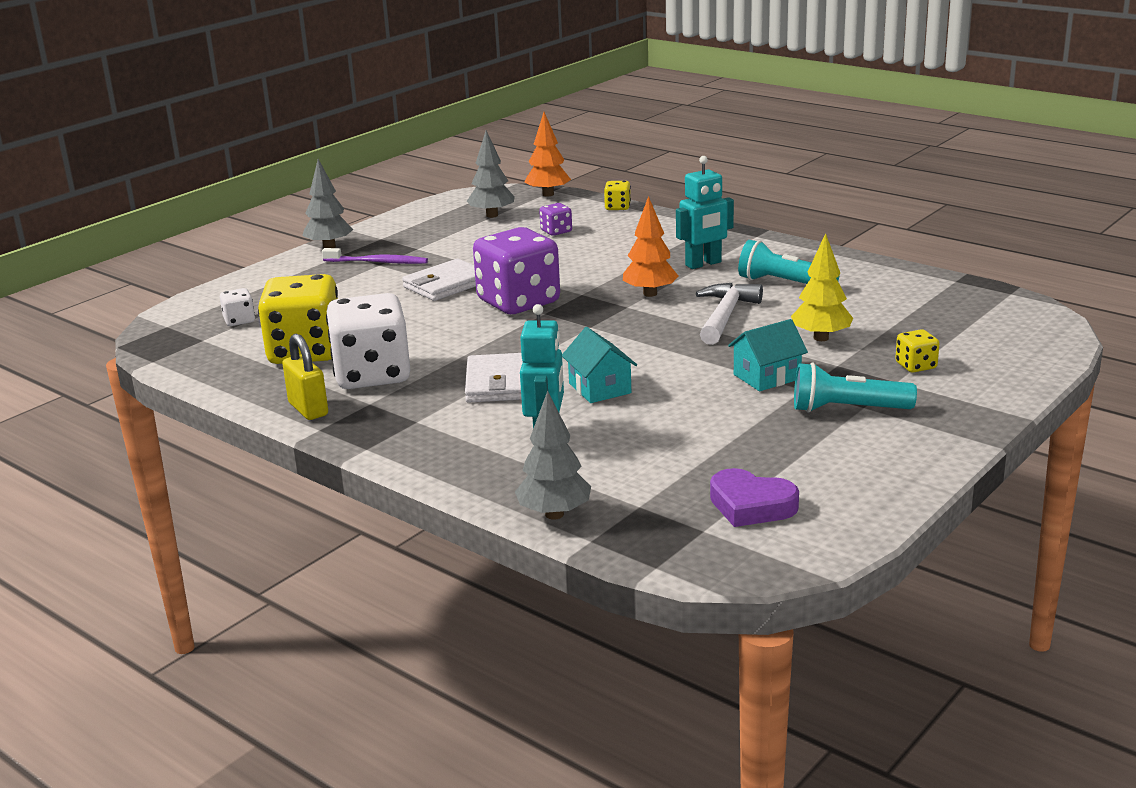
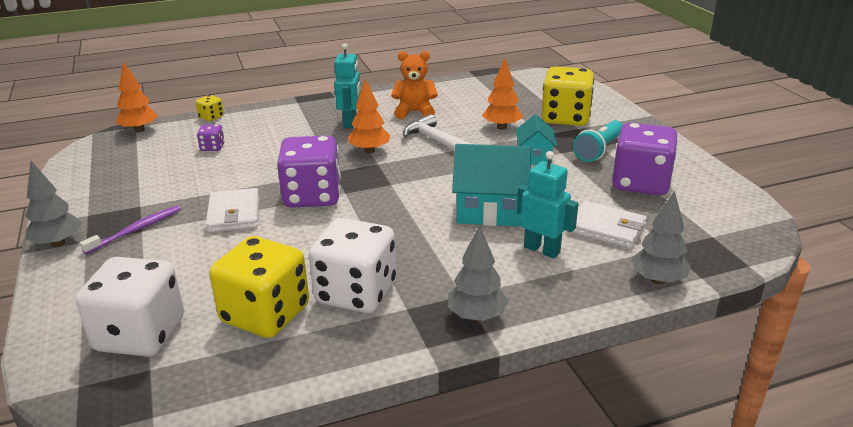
camera: 60 degrees left, 5 degrees up
(239, 320) = (140, 335): white dice -> white dice, size x2.30
(308, 409) = (383, 343): yellow padlock -> none
(492, 215) = (136, 159): grey tree -> grey tree (476, 316)
(498, 383) = (438, 243): white wallet -> white wallet (606, 228)
(599, 388) = (490, 210): turquoise house -> turquoise house, size x1.67
(751, 505) = (692, 212): purple heart -> none
(784, 283) = (415, 112): turquoise flashlight -> orange teddy bear
(788, 456) = (640, 183): none -> purple dice
(821, 338) = (501, 127): yellow tree -> orange tree
(916, 366) = (565, 118): yellow dice -> yellow dice, size x2.30

